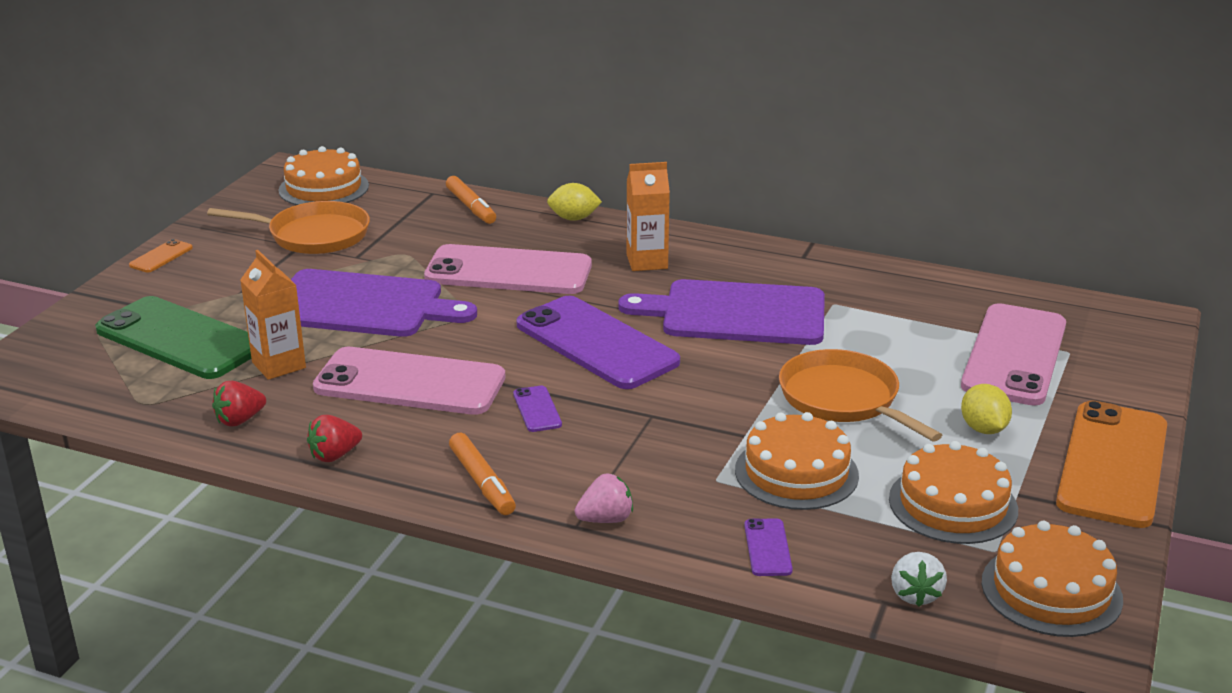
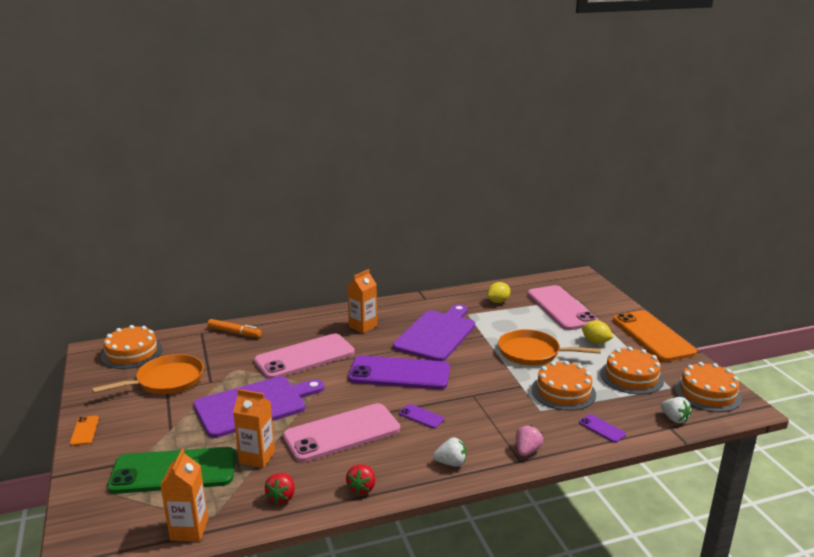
camera: 40 degrees left, 5 degrees down
(109, 406) = (189, 530): none -> orange carton
(482, 482) = (451, 463): orange marker -> white strawberry
(574, 218) = (297, 319): yellow lemon -> yellow lemon (498, 301)
(736, 313) = (437, 334): purple cutting board -> purple cutting board turned 150 degrees clockwise

